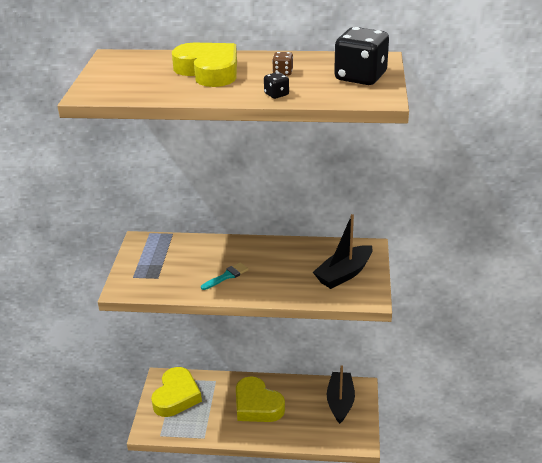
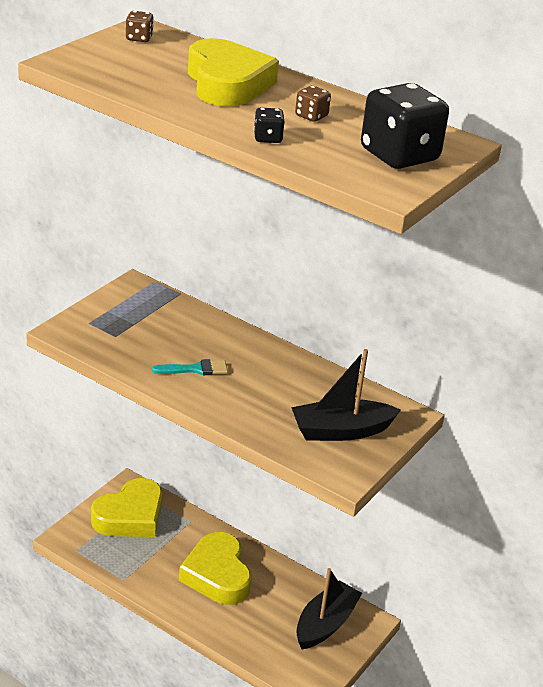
camera: 25 degrees right, 0 degrees up
(118, 63) = (139, 38): none -> brown dice

